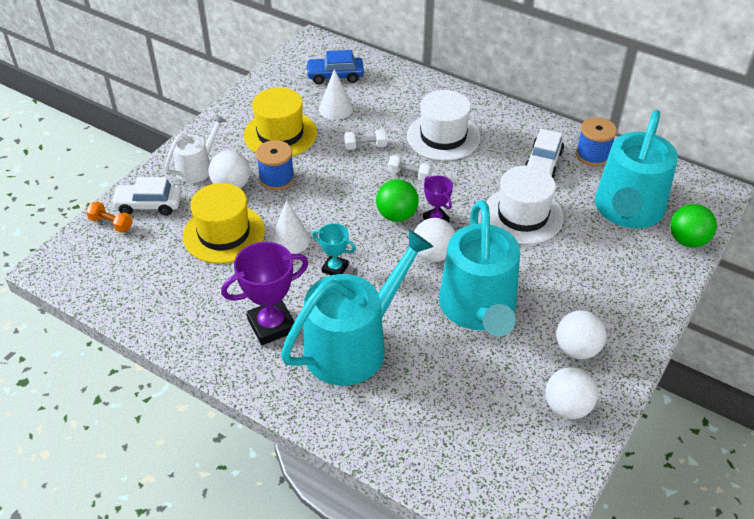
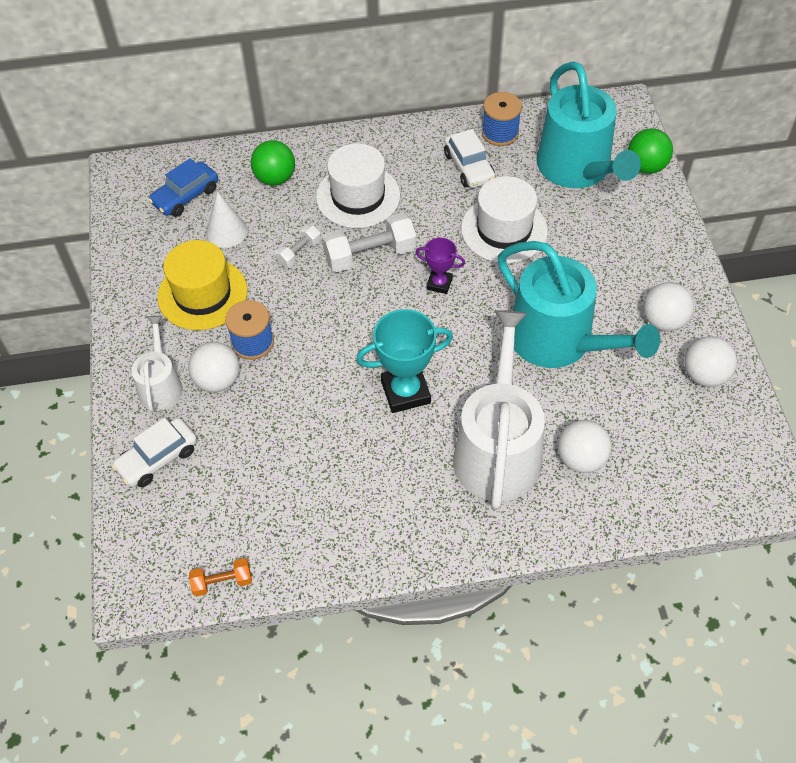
camera: 40 degrees left, 10 degrees up
(111, 224) = (142, 505): orange dumbbell -> orange dumbbell (222, 582)
(224, 233) = (267, 433): yellow hat -> none
(271, 325) = (412, 486): purple trophy -> none
(290, 240) = (336, 394): white cone -> none
(335, 268) = (405, 392): turquoise trophy -> turquoise trophy, size x1.77
(353, 345) = (498, 449): turquoise watering can -> white watering can
(397, 215) = (402, 303): green ball -> green ball (275, 178)
(410, 174) = (370, 255): white dumbbell -> white dumbbell, size x1.81
(433, 255) = (472, 318): white ball -> white ball (581, 459)

